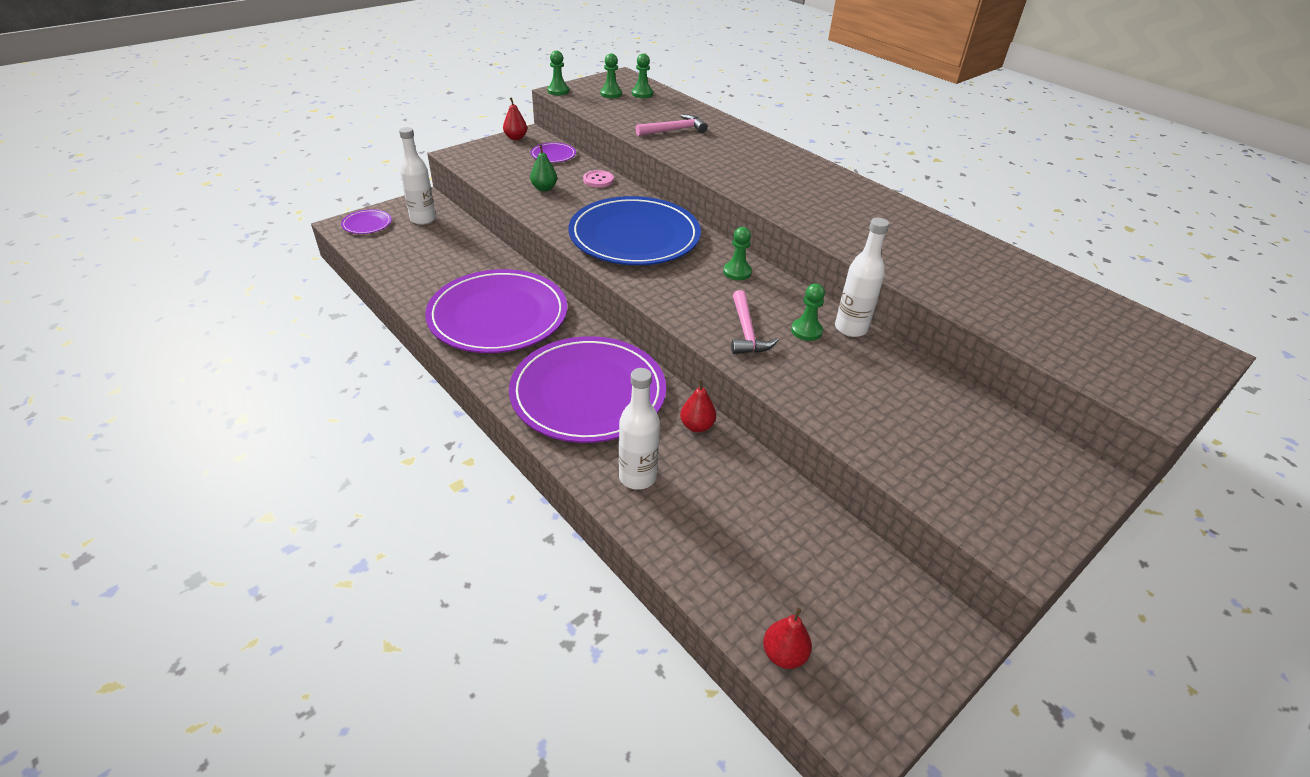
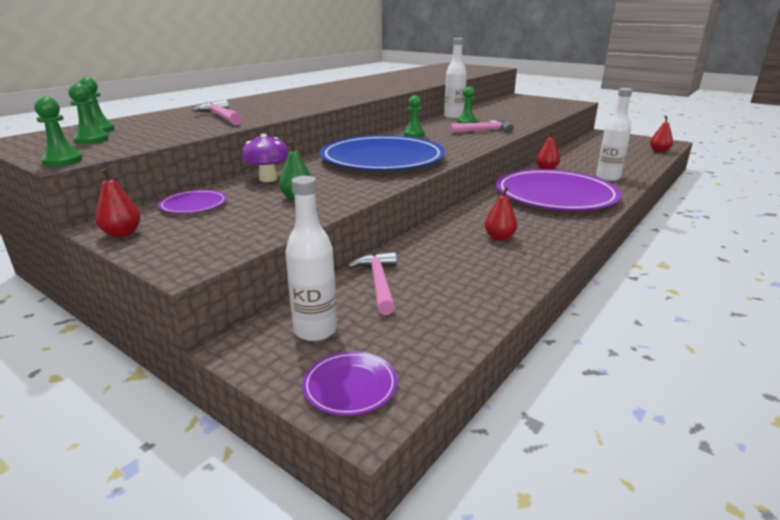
camera: 100 degrees left, 15 degrees down
(461, 245) = (378, 283): none -> pink hammer
(498, 315) = (499, 237): purple plate -> red pear
(598, 180) = (268, 179): pink button -> purple mushroom

